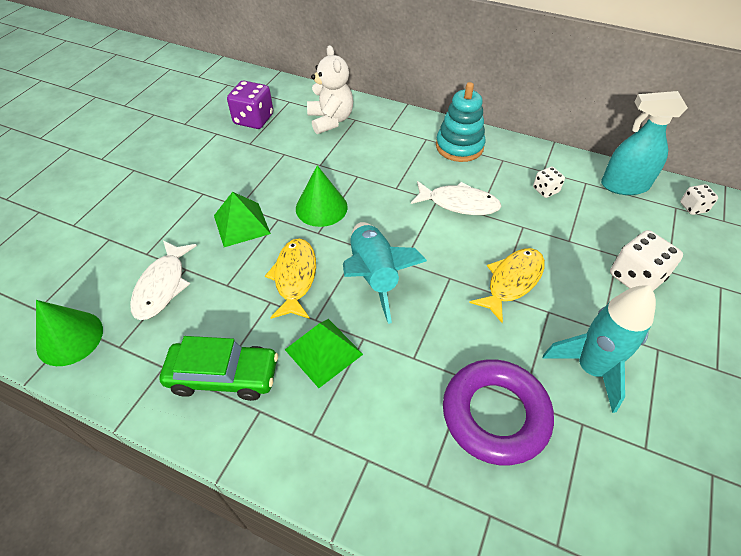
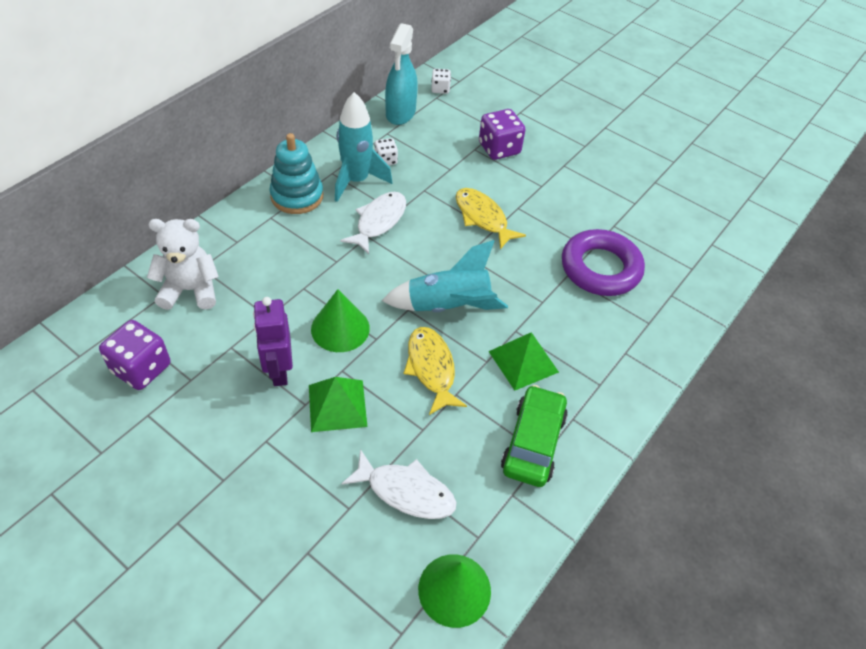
camera: 80 degrees left, 0 degrees up
(268, 183) = (279, 371): none -> purple robot
(295, 277) = (431, 368): yellow fish -> yellow fish turned 60 degrees clockwise
(590, 368) = (572, 205): turquoise rocket -> turquoise rocket (356, 181)
(635, 277) = (499, 148): white dice -> purple dice

